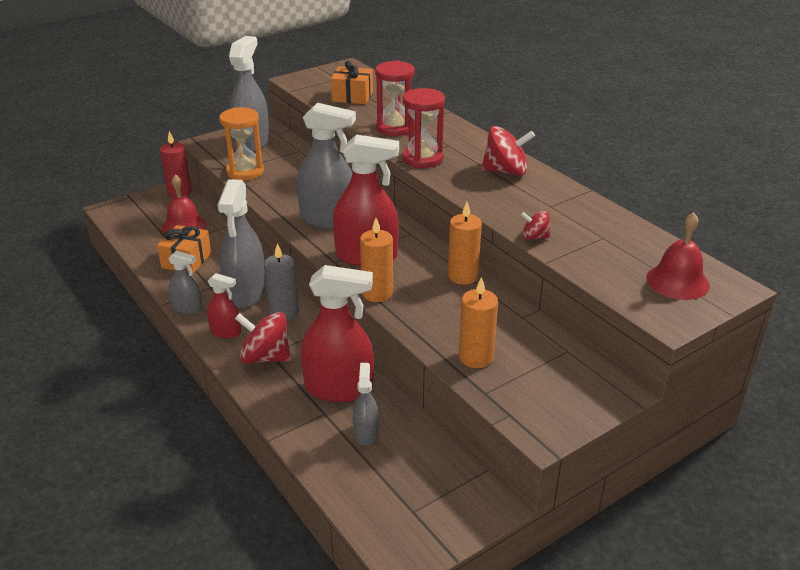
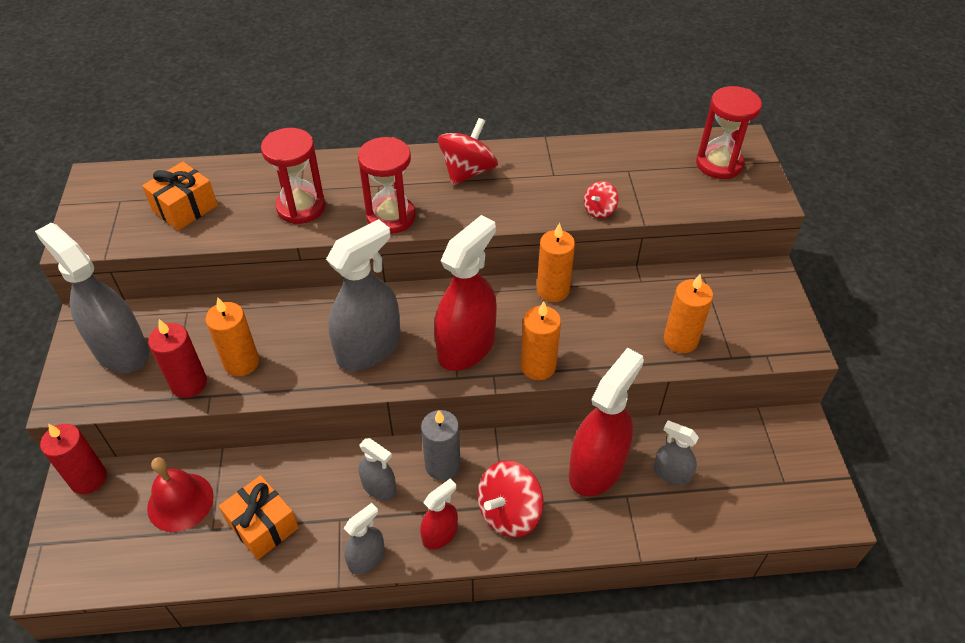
camera: 60 degrees left, 15 degrees up
(245, 172) = (189, 384): orange hourglass -> red candle
(246, 293) = (379, 487): grey spray bottle -> grey spray bottle, size x0.52
(275, 181) = (241, 362): none -> orange candle
(677, 281) = (719, 164): red bell -> red hourglass

